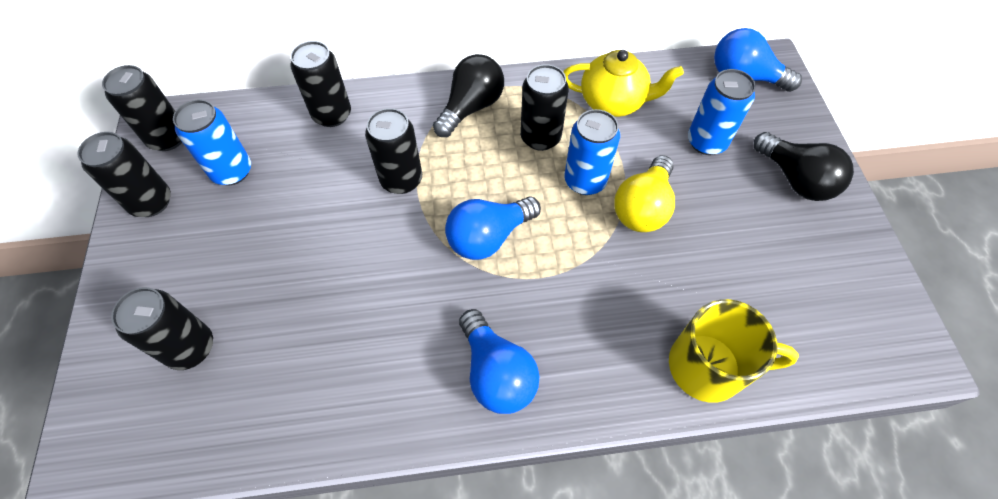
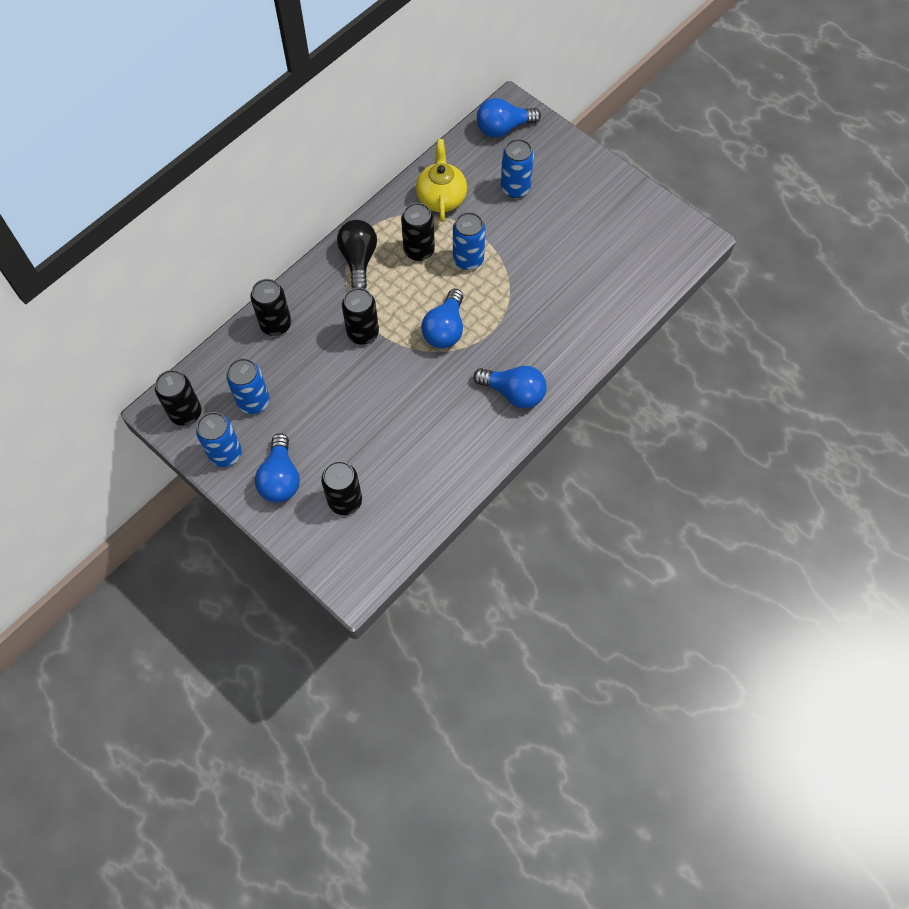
camera: 40 degrees left, 5 degrees up
(151, 202) = (225, 453): black can -> blue can
(164, 268) = (280, 478): none -> blue light bulb
(613, 102) = (441, 198): yellow teapot -> yellow teapot turned 60 degrees counterclockwise
(643, 207) = (512, 253): yellow light bulb -> none
(709, 367) = (611, 314): yellow mug -> none
(795, 179) = (579, 179): black light bulb -> none

